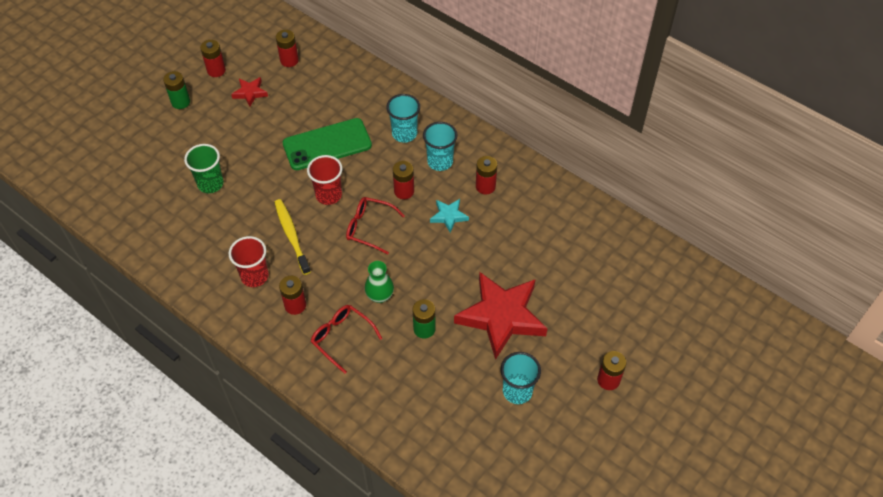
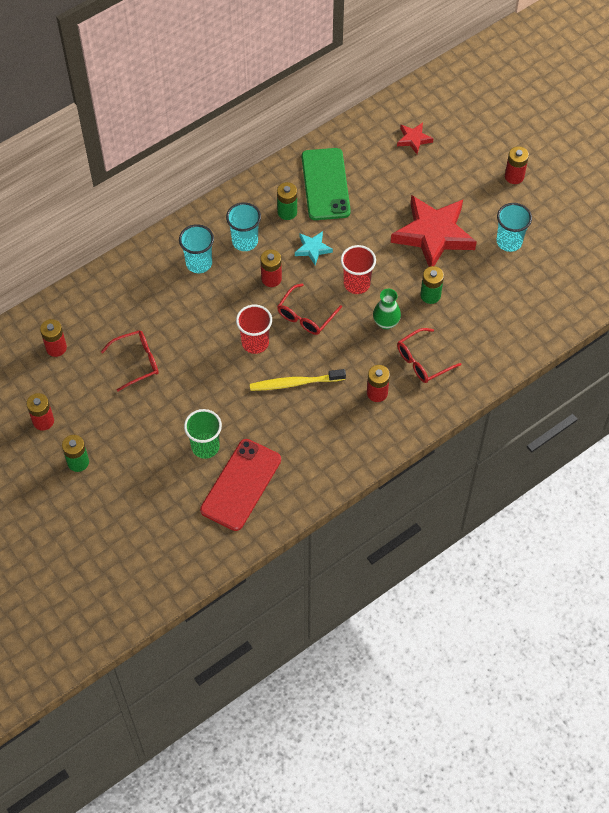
camera: 75 degrees left, 5 degrees up
(175, 219) = (241, 485): none -> red phone
(250, 93) = (90, 392): red star -> red star (413, 139)
(254, 276) = (334, 422): red cup -> red cup (357, 284)
(287, 116) = (137, 362): none -> red glasses
(327, 144) = (189, 333): green phone -> green phone (325, 184)
(485, 186) = (287, 212): red battery -> green battery

